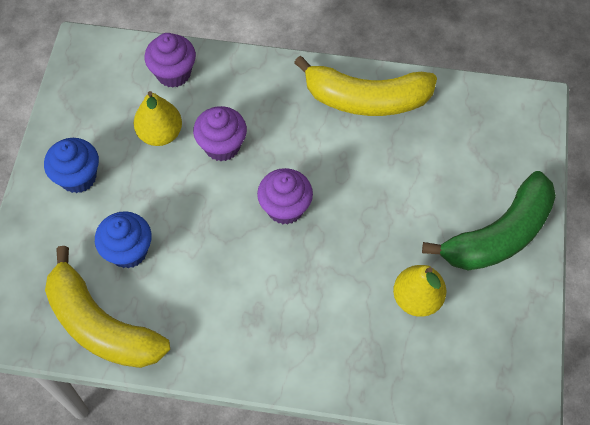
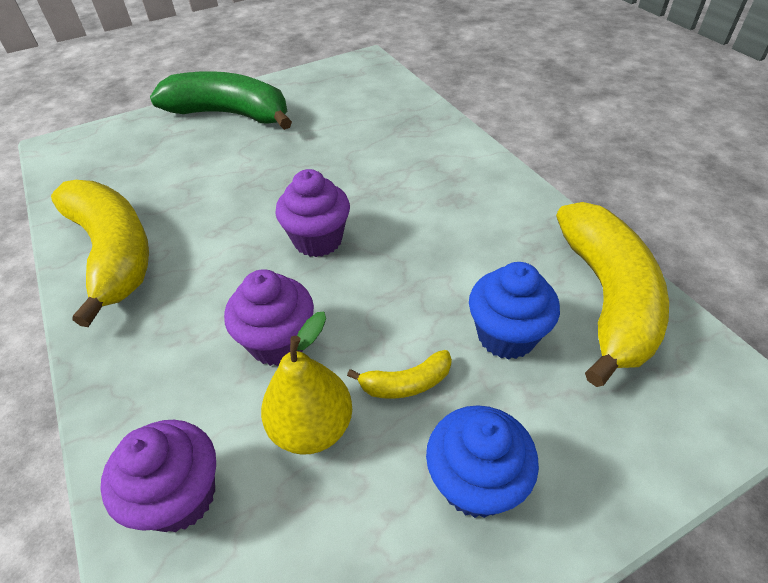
camera: 125 degrees left, 15 degrees down
(146, 185) = (406, 383): none -> yellow banana
(416, 299) = (333, 127): yellow pear -> none

